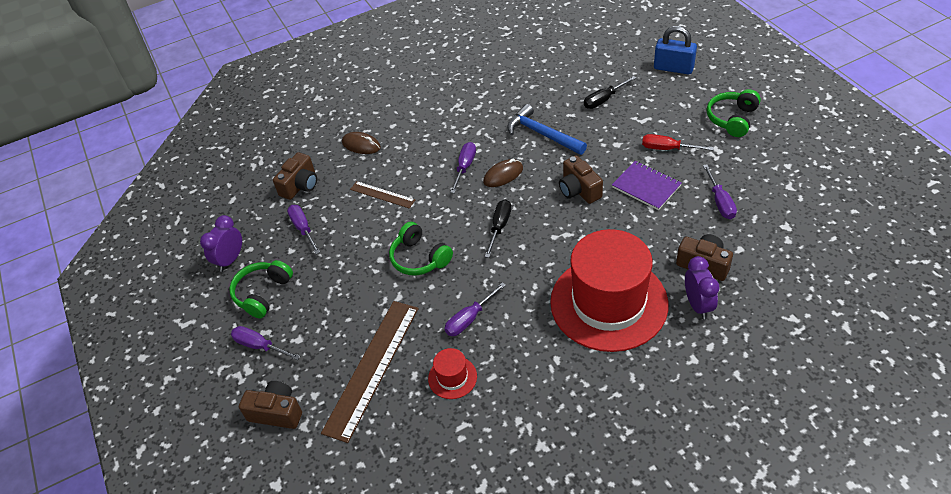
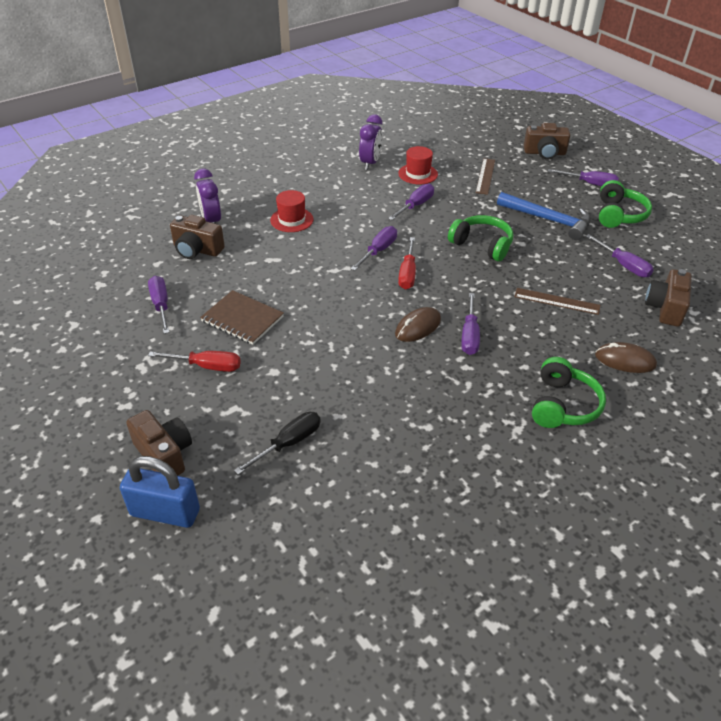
camera: 165 degrees right, 5 degrees down
(230, 260) = (676, 237): purple clock -> purple clock (370, 163)
(372, 368) = (485, 176): brown ruler -> brown ruler, size x0.51
(499, 227) = (407, 273): black screwdriver -> red screwdriver
(521, 255) = (378, 251): none -> purple screwdriver
(542, 134) = (377, 383): blue hammer -> blue hammer (548, 220)
(579, 190) = (322, 313): brown camera -> brown camera (164, 454)
(608, 303) = (292, 220): red hat -> red hat, size x0.40
(646, 186) = (242, 319): purple notebook -> brown notebook
(732, 119) = (104, 413): green headphones -> green headphones (563, 405)

